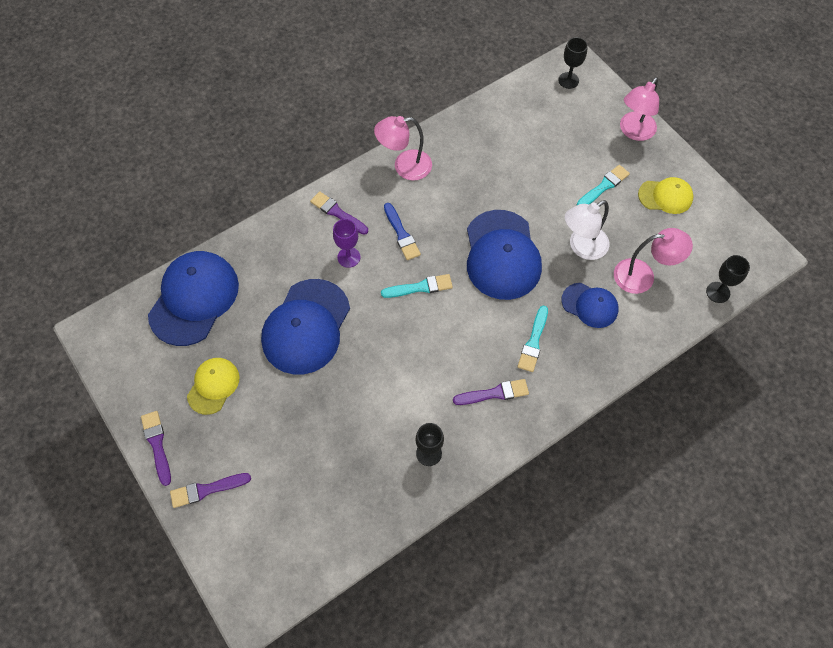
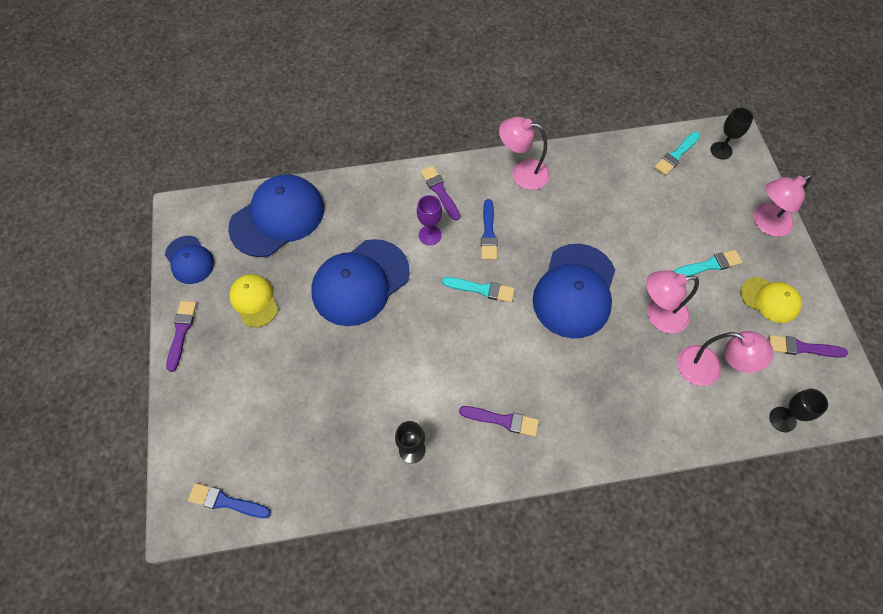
camera: 25 degrees right, 0 degrees up
(207, 490) = (201, 391): purple brush -> purple brush (802, 348)
(213, 386) = (254, 301): yellow cap -> yellow cap turned 75 degrees counterclockwise
(285, 574) = (226, 501): none -> blue brush
(533, 342) = (565, 387): turquoise brush -> turquoise brush (676, 155)
(582, 247) = (658, 315): white lamp -> pink lamp
(590, 305) = (639, 375): blue cap -> blue cap (189, 260)

